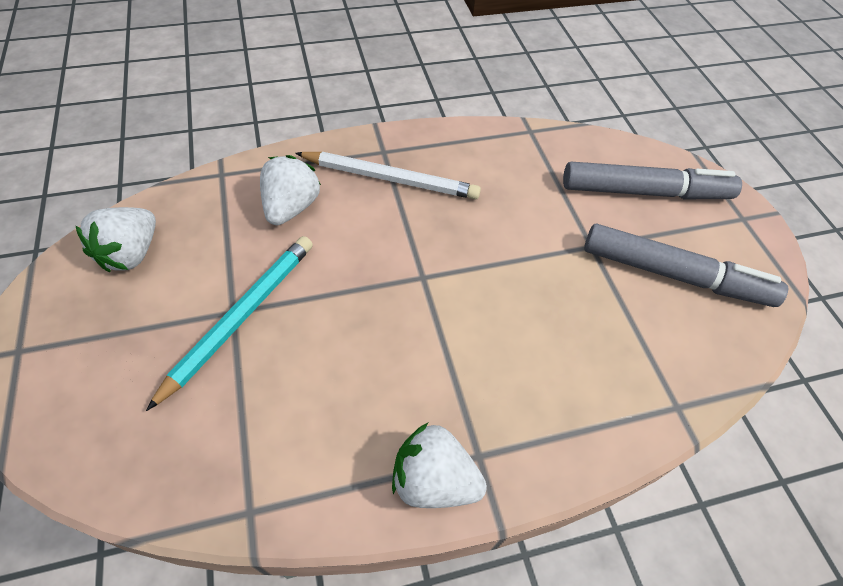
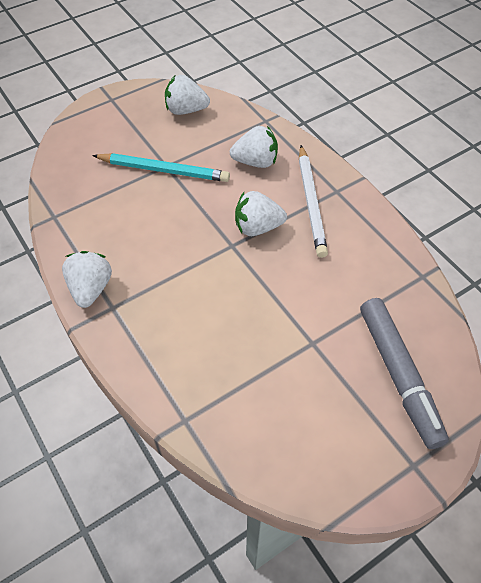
camera: 75 degrees right, 0 degrees up
(405, 241) = (257, 227): none -> white strawberry
(674, 275) = (311, 408): grey marker -> none

